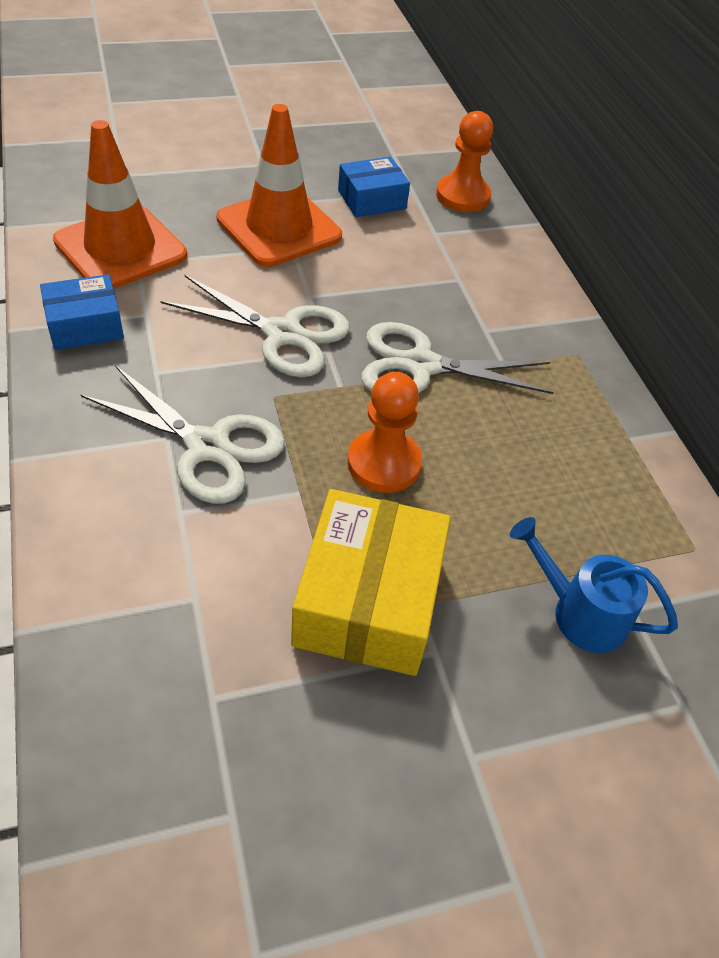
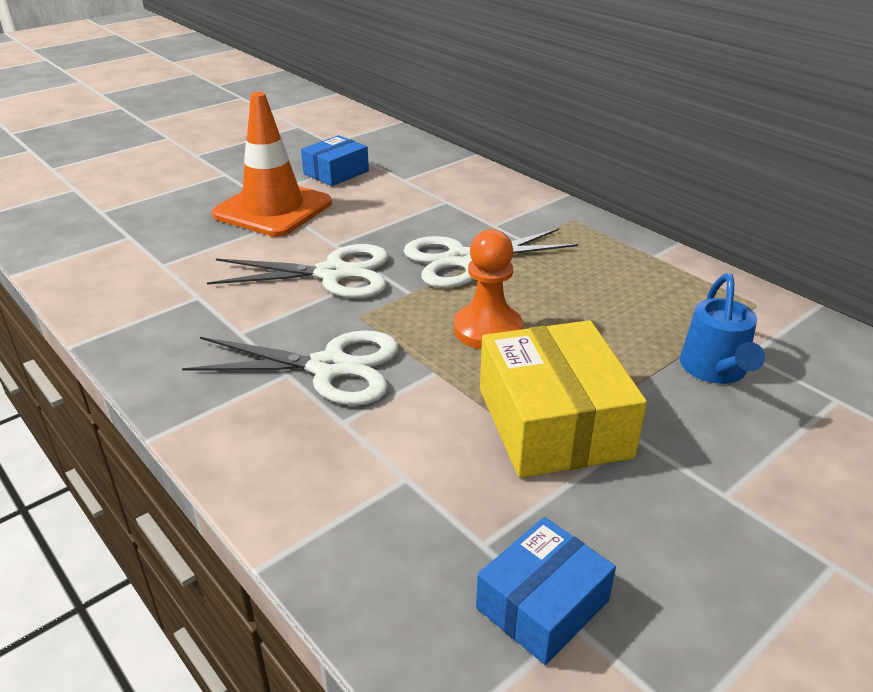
camera: 20 degrees left, 15 degrees down
(85, 325) = (146, 320): blue box -> blue box (542, 604)
(120, 248) = (138, 259): orange traffic cone -> none
(462, 196) = (406, 153): orange pawn -> none
(579, 612) = (715, 370): blue watering can -> blue watering can turned 90 degrees counterclockwise

